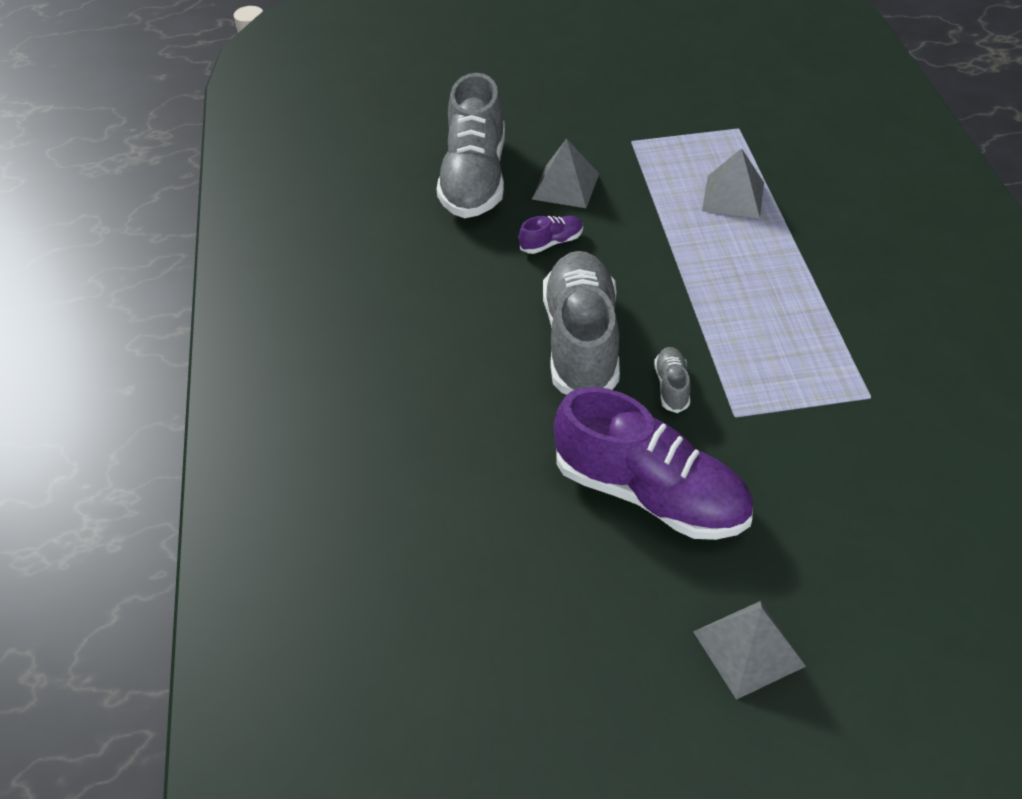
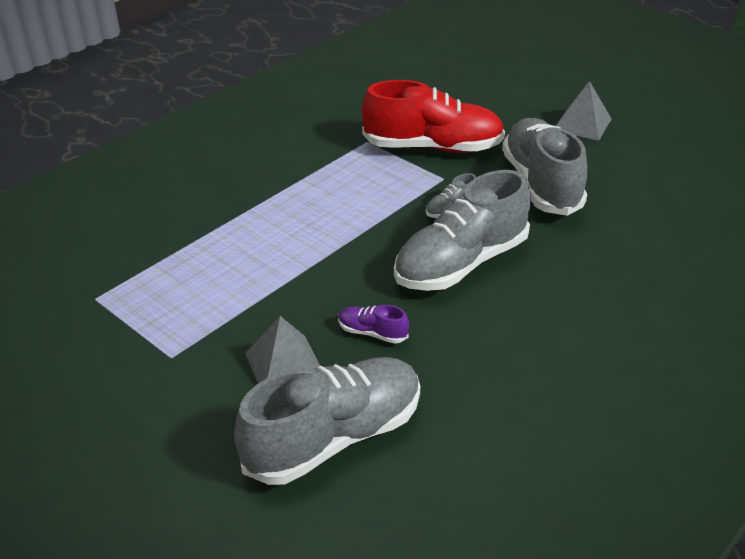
camera: 130 degrees left, 10 degrees down
(650, 493) = (541, 184): purple shoe -> grey shoe
(733, 196) = (208, 262): grey pyramid -> none
(811, 447) = (433, 147): none -> red shoe

